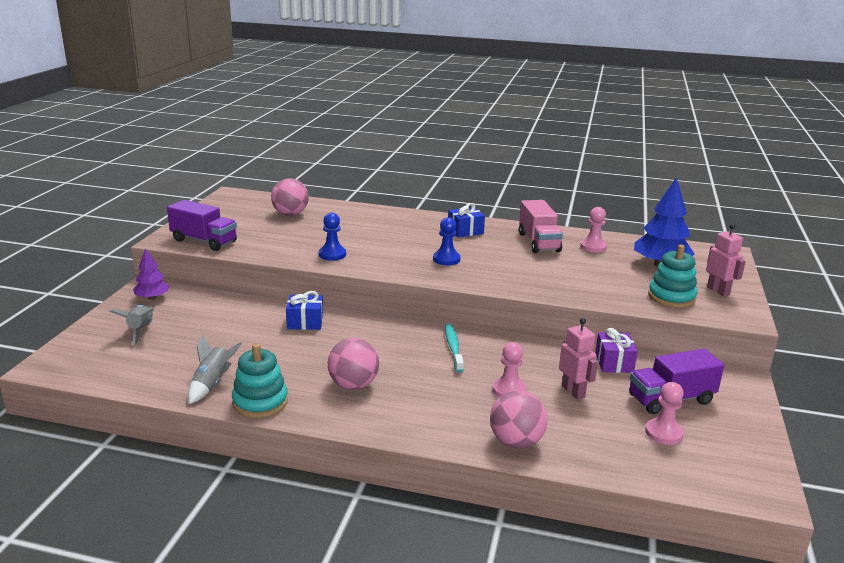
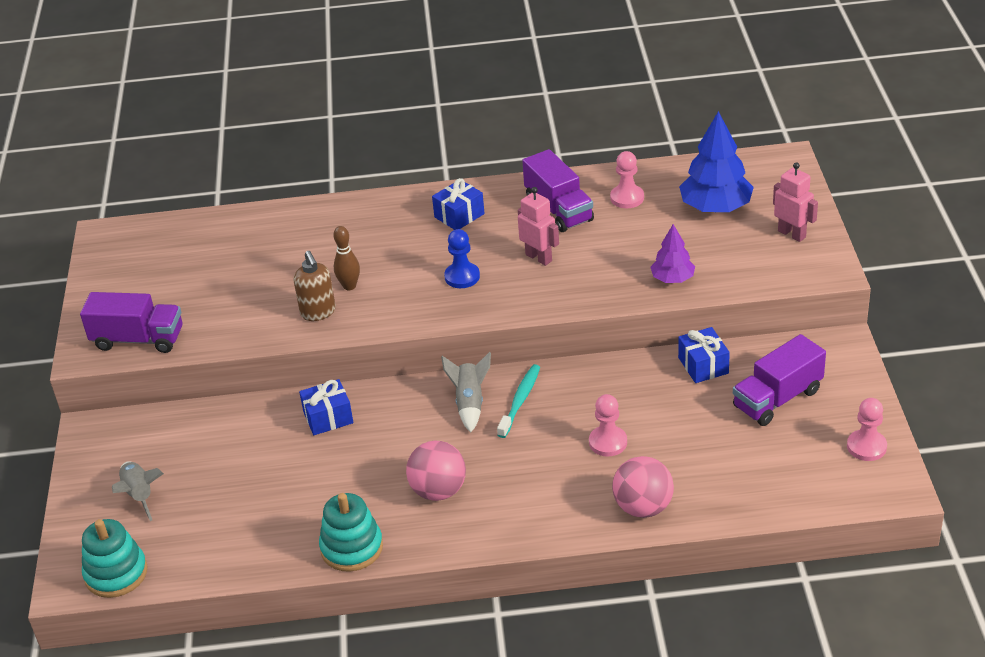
camera: 15 degrees left, 15 degrees up
(152, 298) = (112, 440): purple tree -> purple tree (672, 279)
(212, 384) = (281, 542): grey rocket -> grey rocket (470, 403)
(290, 214) = (214, 251): pink ball -> none
(332, 254) = (318, 312): blue pawn -> brown soap dispenser
(364, 247) = (349, 286): none -> brown bowling pin
(453, 347) = (520, 401): turquoise toothbrush -> turquoise toothbrush turned 45 degrees clockwise
(539, 242) = (559, 209): pink truck -> purple truck
(573, 391) = (675, 421): pink robot -> pink robot (539, 257)
(614, 363) = (703, 365): purple gift -> blue gift
(663, 433) = (783, 446): pink pawn -> pink pawn (866, 447)
(671, 297) = (744, 261): turquoise stacking toy -> turquoise stacking toy (116, 573)

